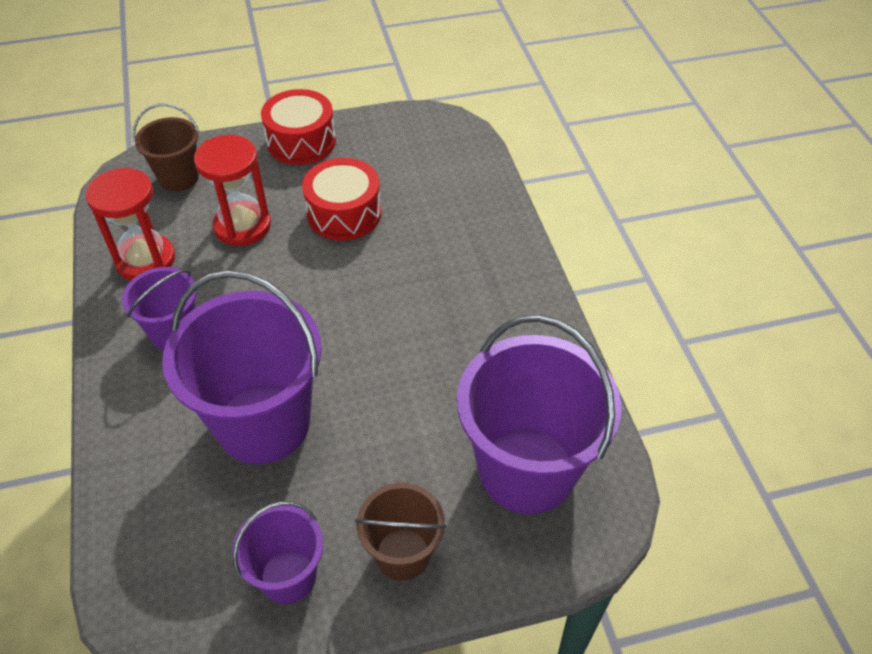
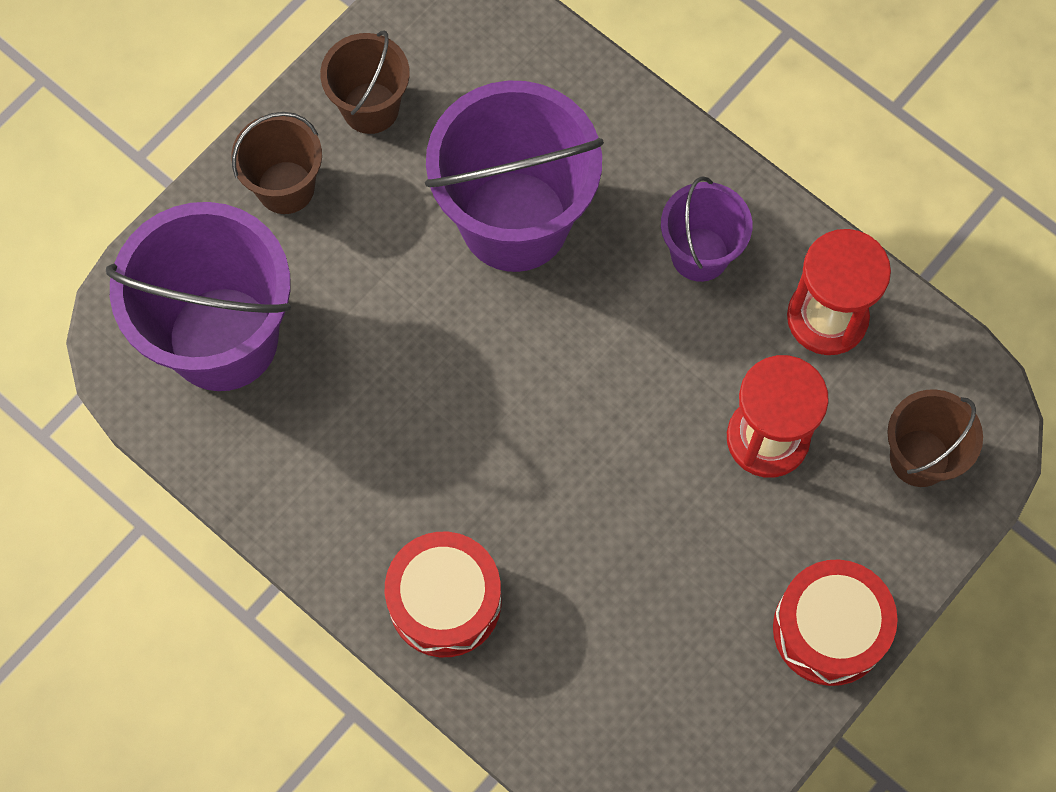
camera: 145 degrees right, 20 degrees up
(288, 576) = (370, 108): purple bucket -> brown bucket
(344, 213) = (664, 540): red drum -> red drum (445, 601)

